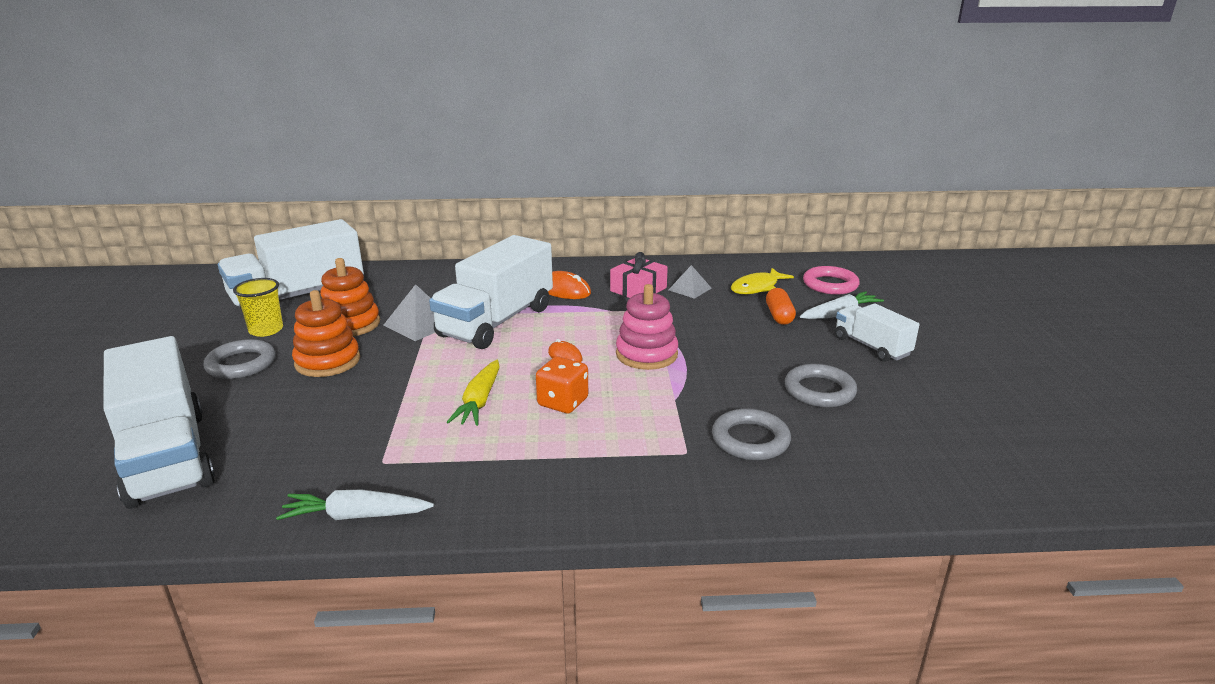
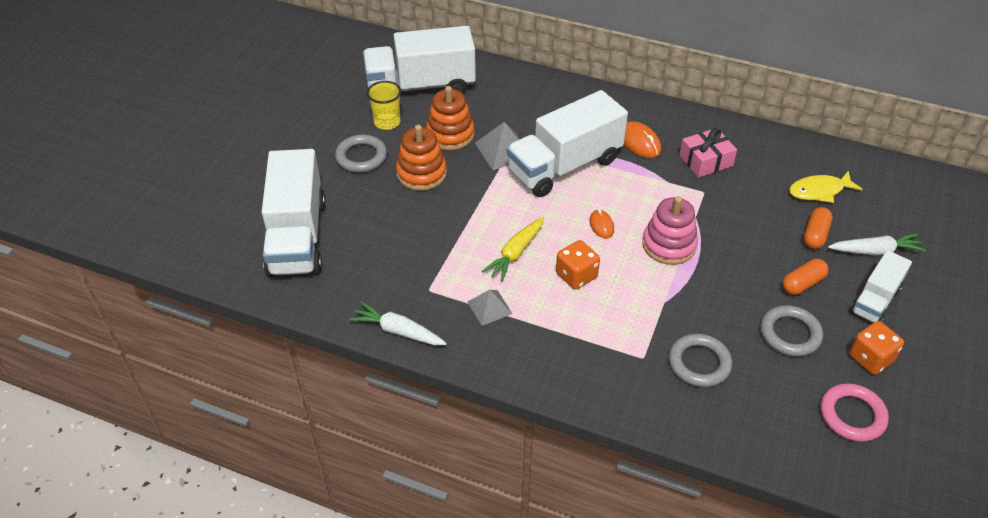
camera: 25 degrees right, 20 degrees up
(689, 289) = (753, 174): grey pyramid -> grey pyramid (489, 307)
(798, 351) = (802, 284): none -> orange capsule
(830, 284) = (895, 208): pink ring -> pink ring (852, 415)
(871, 346) = (875, 300): white truck -> white truck turned 135 degrees counterclockwise
(908, 388) = (870, 358): none -> orange dice

